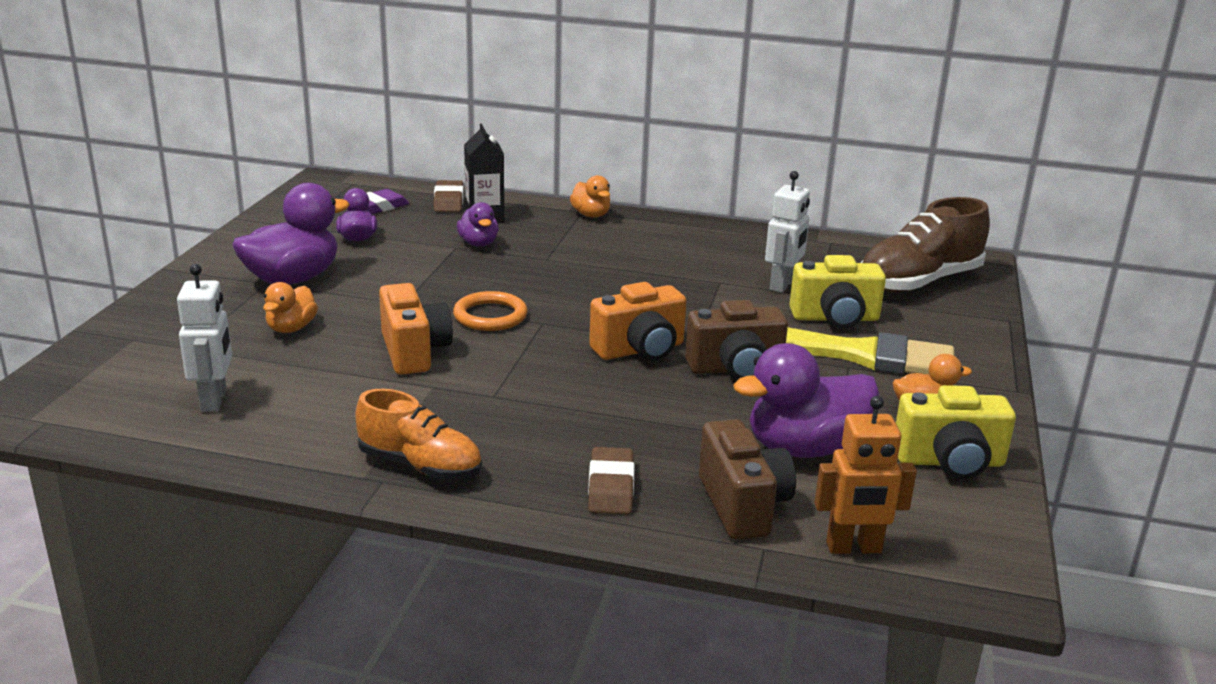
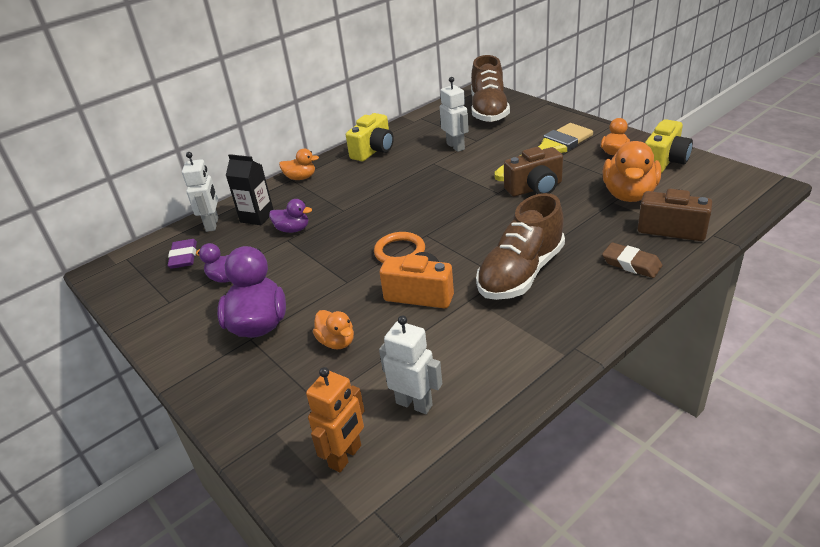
camera: 50 degrees left, 10 degrees up
(420, 466) = (567, 327): orange shoe -> none
(448, 201) = (212, 224): brown eraser -> white robot
(513, 406) = (521, 273): none -> brown shoe
(640, 350) = (489, 211): orange camera -> none
(735, 369) = (535, 188): brown camera -> brown camera turned 45 degrees clockwise
(805, 448) = (629, 194): purple duck -> orange duck
(835, 318) = (506, 144): yellow camera -> yellow camera (373, 151)
(854, 548) = (725, 210): orange robot -> orange robot (345, 456)

